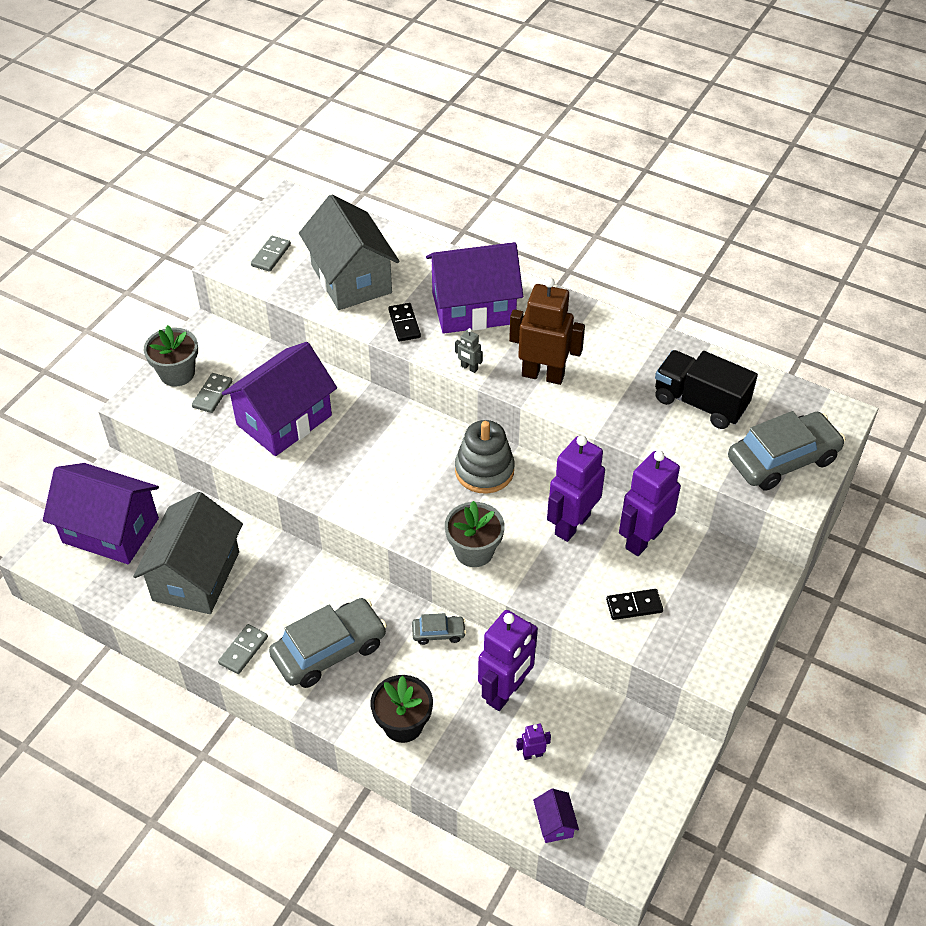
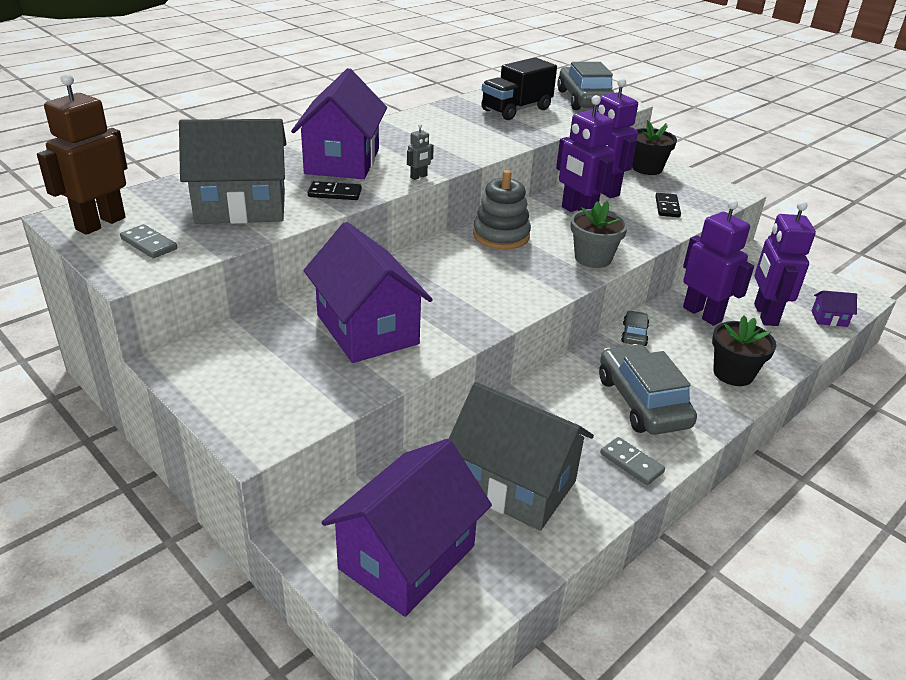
camera: 75 degrees left, 15 degrees down
(177, 373) = (228, 396): grey flower pot -> none
(212, 394) = (289, 373): grey domino -> none
(532, 754) = (765, 315): purple robot -> purple robot, size x2.37
(543, 375) = (449, 151): brown robot -> brown robot (100, 223)
(737, 576) = (647, 168): none -> black flower pot

